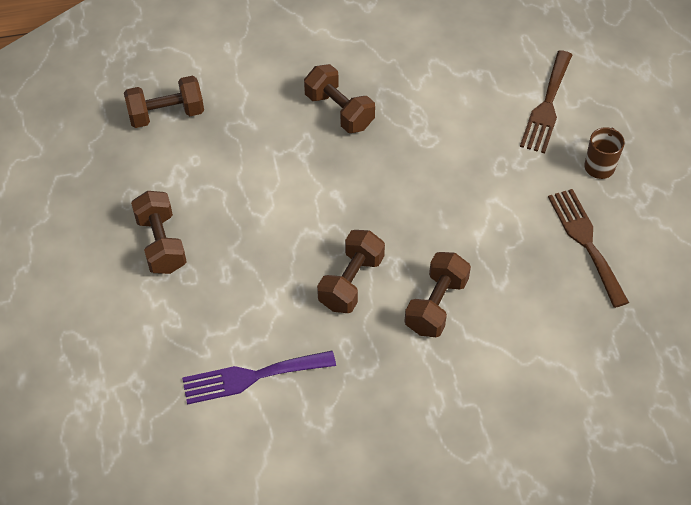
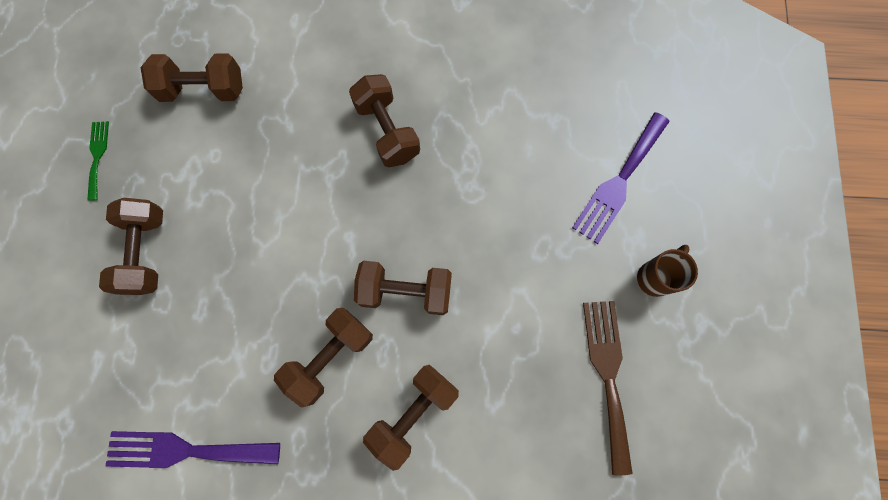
camera: 15 degrees right, 20 degrees up
(90, 183) = (97, 156): none -> green fork
(397, 222) = (405, 292): none -> brown dumbbell
(546, 106) = (619, 182): brown fork -> purple fork

